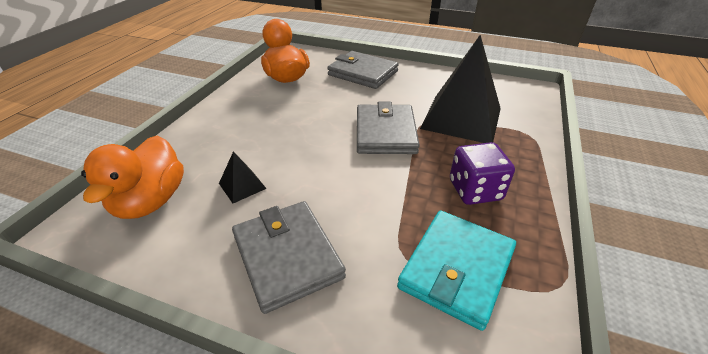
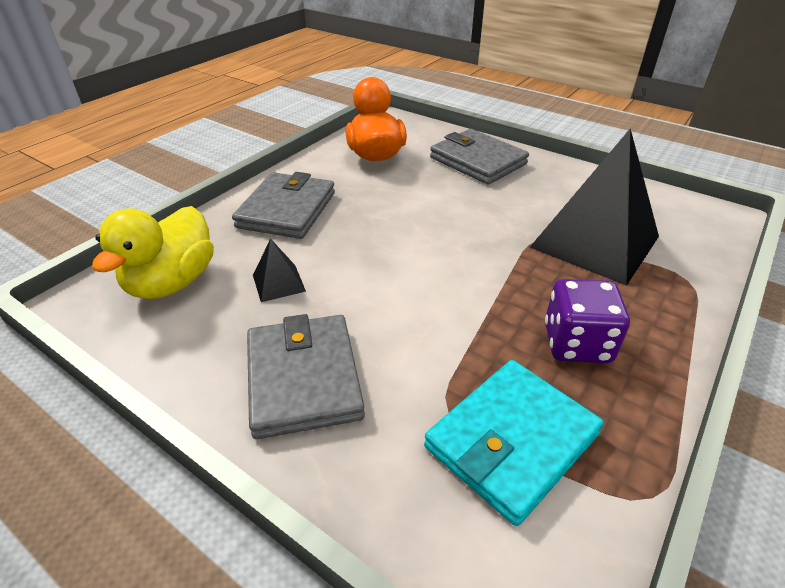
camera: 15 degrees right, 0 degrees up
(151, 201) = (172, 282): orange duck -> yellow duck
(385, 133) = (480, 245): grey wallet -> grey wallet (287, 210)

